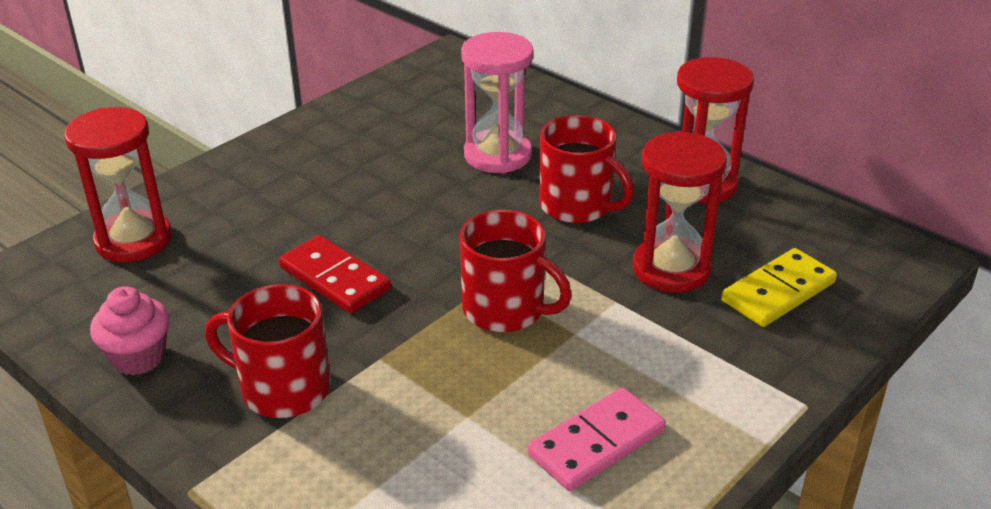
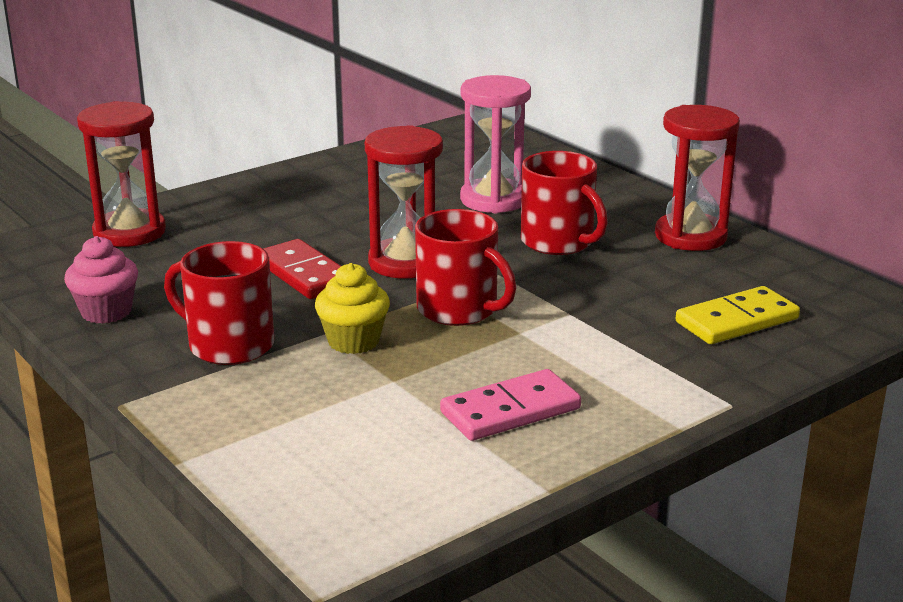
camera: 10 degrees right, 10 degrees down
(411, 367) = (353, 341): none -> yellow cupcake
(671, 269) = (634, 295): red hourglass -> red hourglass (405, 262)

